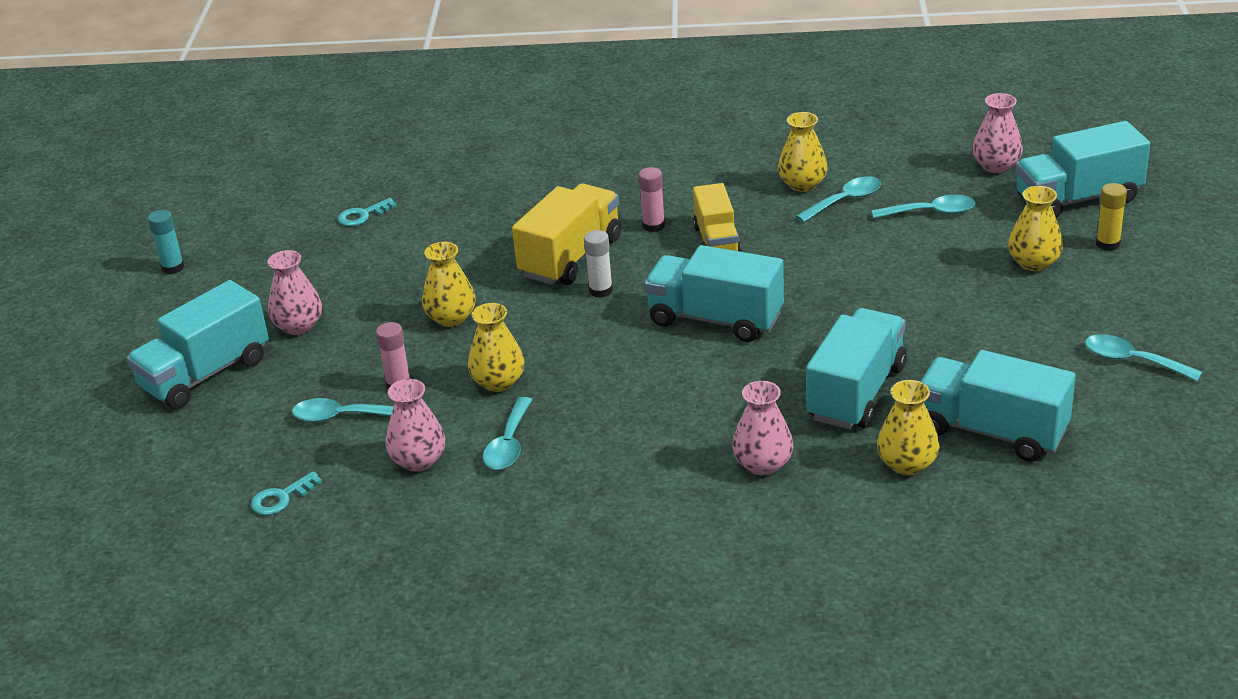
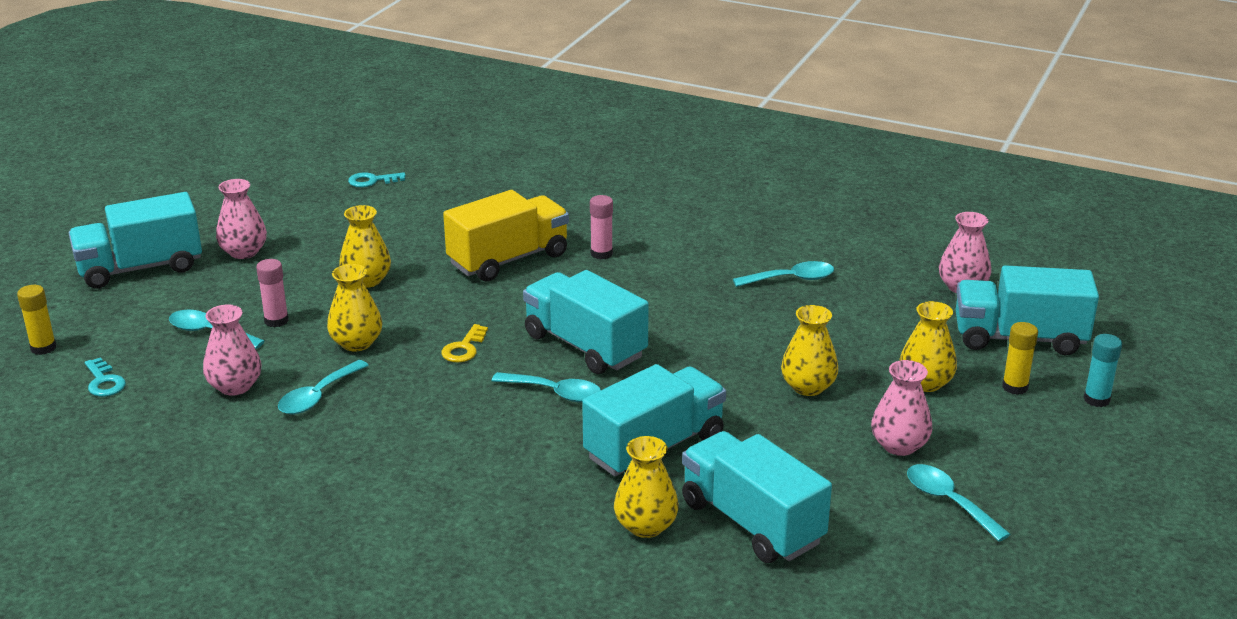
camera: 20 degrees right, 5 degrees down
(173, 267) = (194, 181): turquoise glue stick -> turquoise glue stick (1096, 399)
(183, 485) = (43, 348): none -> yellow glue stick
(281, 498) = (104, 382): turquoise key -> turquoise key turned 105 degrees counterclockwise
(600, 290) = (508, 294): white glue stick -> none
(605, 355) = (464, 348): none -> yellow key
(716, 241) = (645, 281): yellow truck -> none
(763, 464) = (515, 483): pink vase -> pink vase (899, 445)
(802, 184) = (764, 255): yellow vase -> yellow vase (808, 387)
(931, 212) = (864, 311): turquoise spoon -> turquoise spoon (555, 393)

